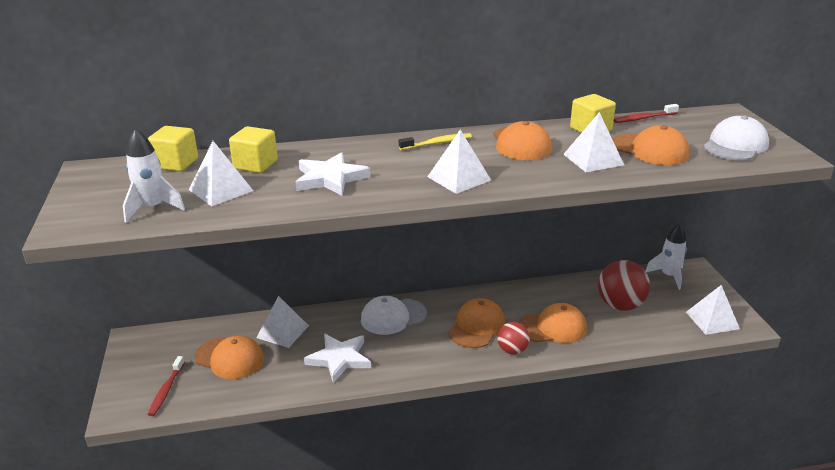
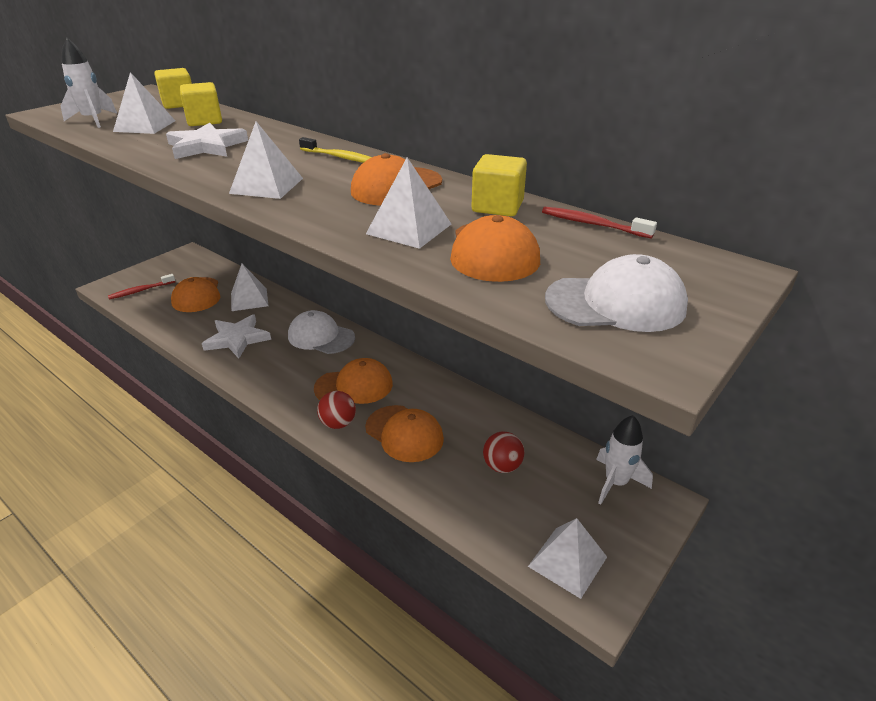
camera: 50 degrees right, 5 degrees up
(620, 305) = (502, 466): red ball -> red ball, size x0.59

